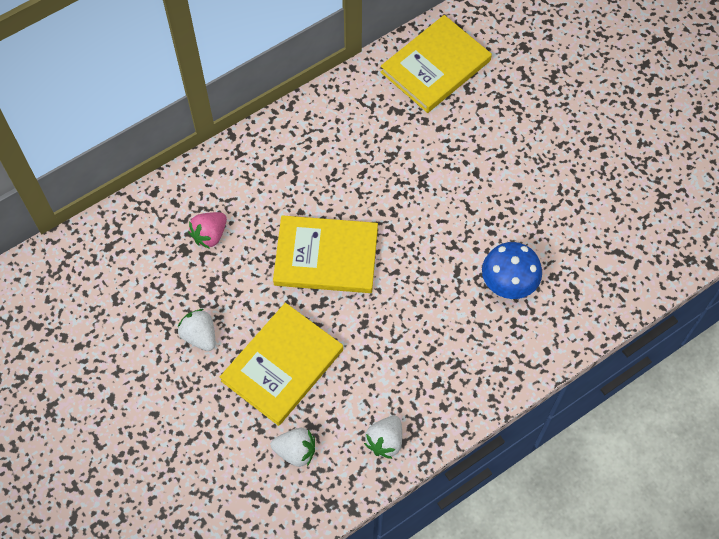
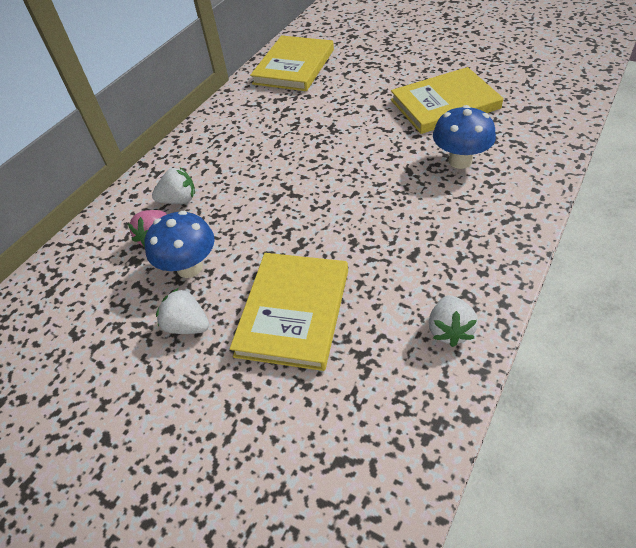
camera: 20 degrees left, 15 degrees down
(224, 280) = (189, 267): none -> blue mushroom
(296, 451) = (360, 387): white strawberry -> white strawberry (179, 200)
(326, 256) = (282, 208): yellow book -> yellow book (444, 104)

